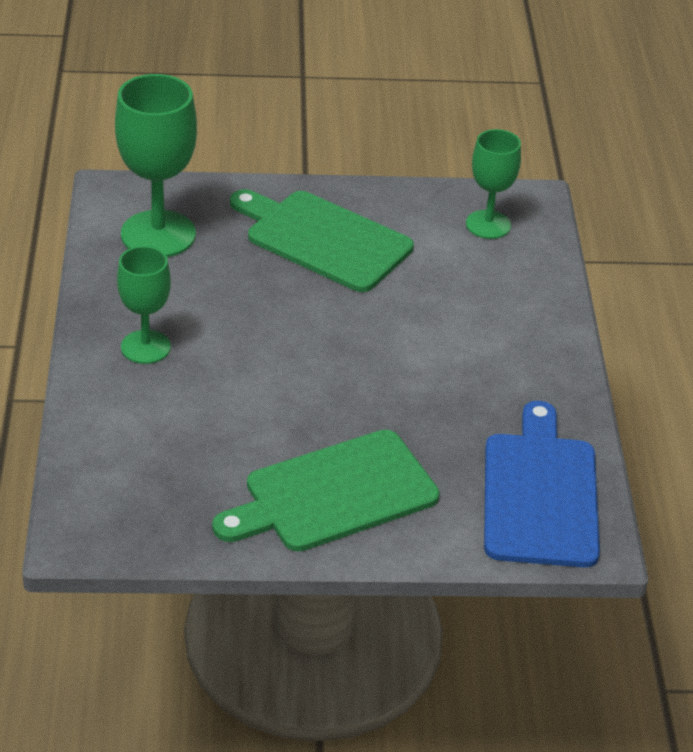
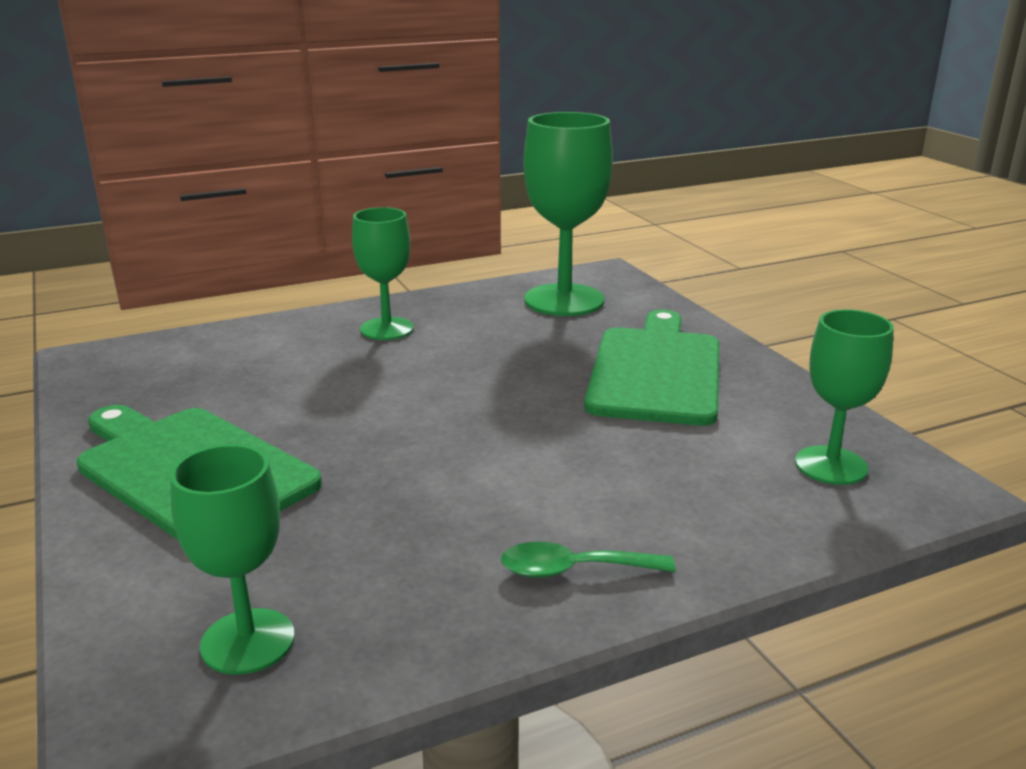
camera: 70 degrees right, 15 degrees down
(537, 359) = (573, 570): none -> green spoon
(540, 493) = (248, 641): blue cutting board -> green goblet

